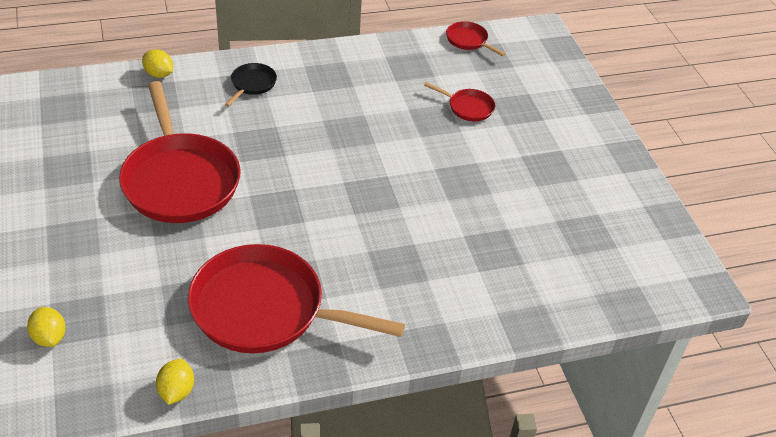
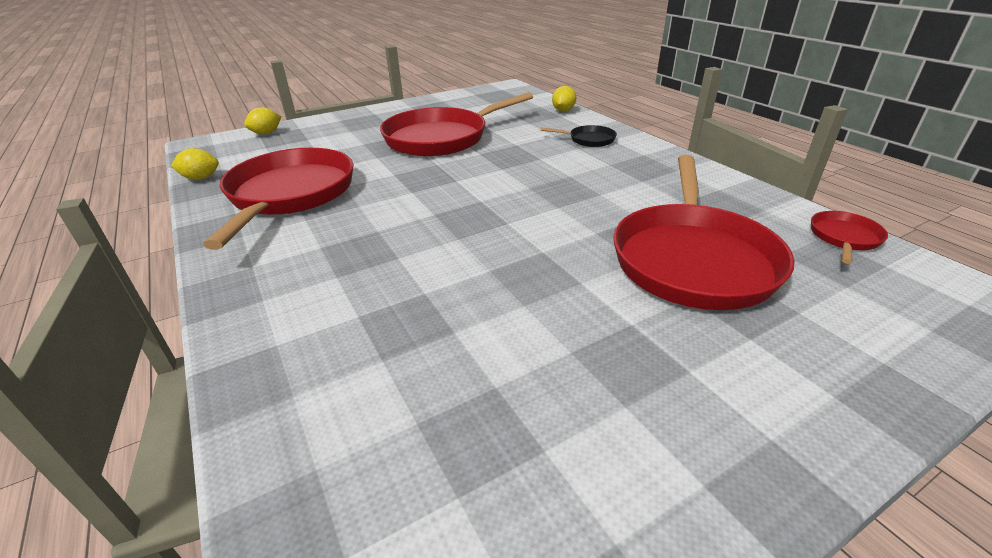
camera: 80 degrees right, 10 degrees down
(468, 107) = (692, 259): red pan -> red pan, size x2.32

